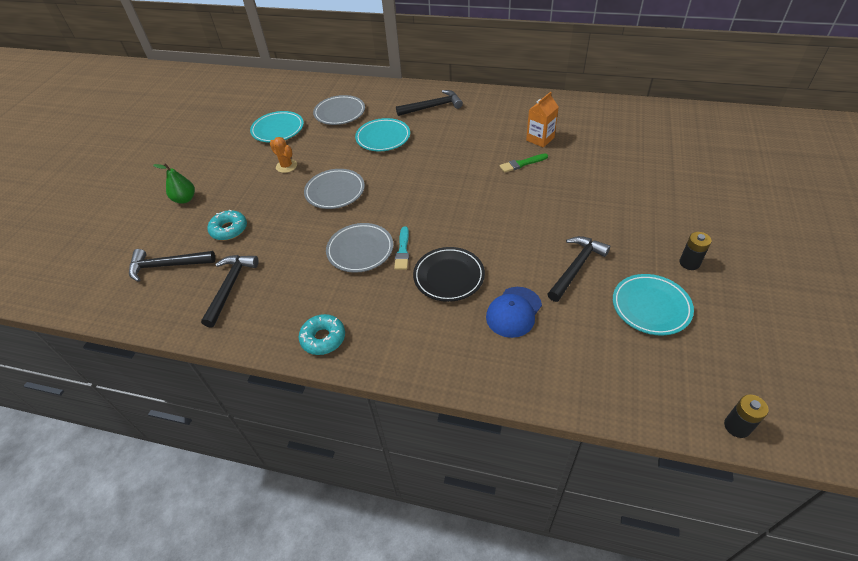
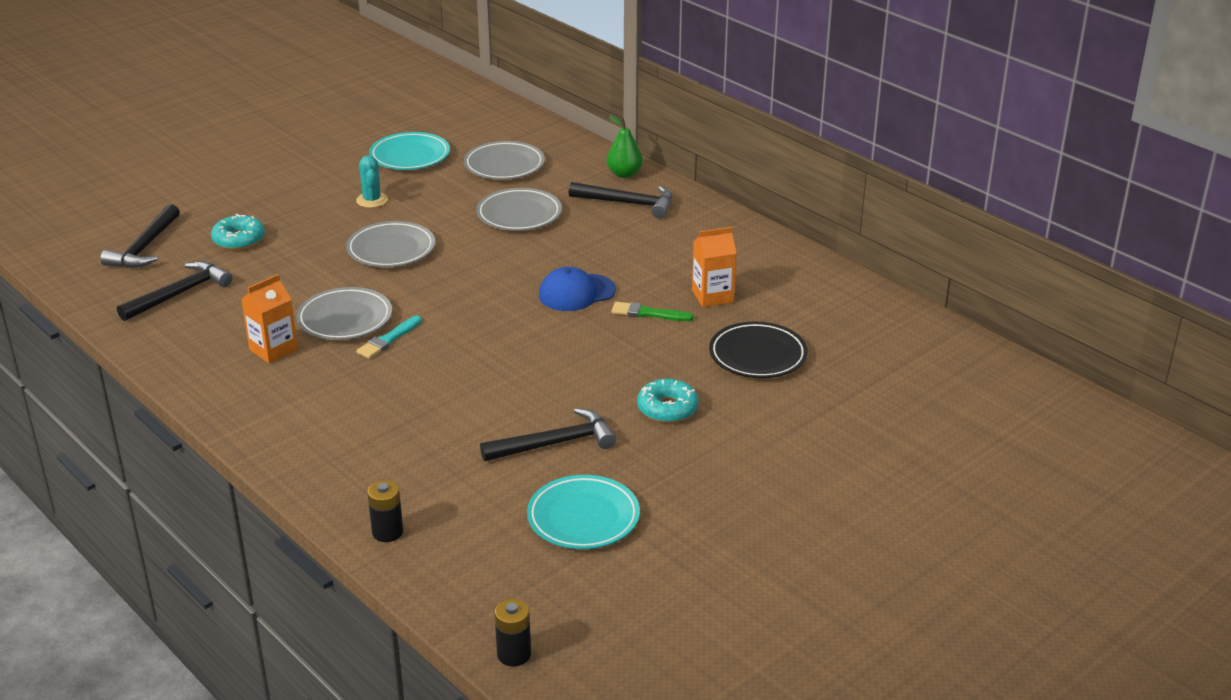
camera: 30 degrees right, 15 degrees down
(167, 265) = (144, 247): black hammer -> black hammer turned 105 degrees counterclockwise
(185, 199) = (229, 190): green pear -> green pear (624, 174)
(286, 166) = (372, 200): orange cactus -> turquoise cactus
(323, 338) = (212, 379): turquoise donut -> turquoise donut (667, 408)
(339, 295) = (273, 350): none -> orange carton
(383, 138) = (519, 215): turquoise plate -> grey plate
(449, 277) = (404, 386): black plate -> black plate (757, 355)
(513, 312) = (427, 449): blue cap -> blue cap (576, 293)
(689, 263) = (696, 502): black battery -> black battery (387, 532)

